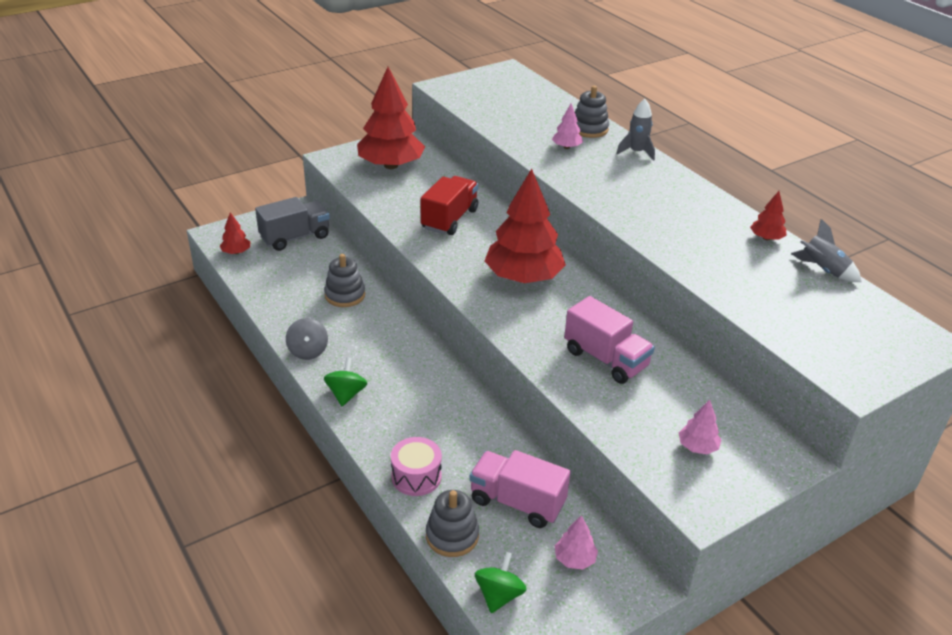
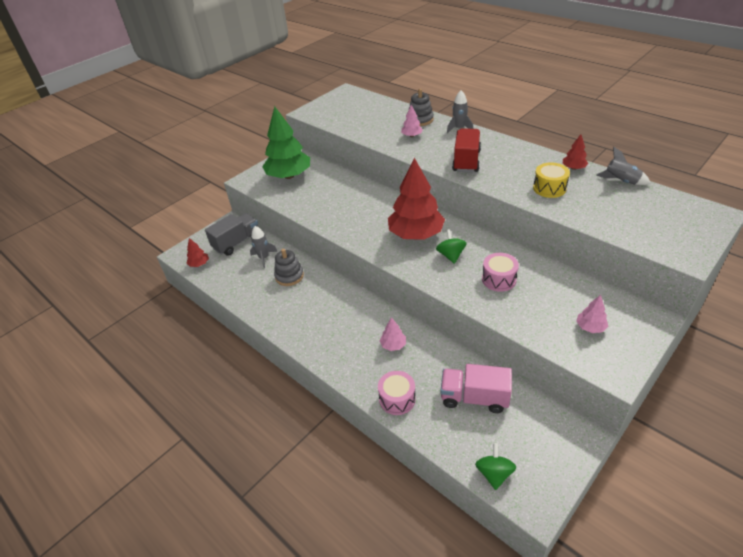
camera: 10 degrees left, 5 degrees up
(308, 351) = (281, 325): grey spinning top -> none
(322, 265) = (264, 258): none -> grey rocket
(346, 394) = (321, 350): green spinning top -> green spinning top (451, 255)
(391, 165) = (289, 176): red tree -> green tree
(449, 219) = (346, 205): red truck -> red truck (466, 161)
(452, 536) = (441, 437): grey stacking toy -> none
(574, 559) = (532, 429): pink tree -> pink tree (393, 345)
(606, 359) = (499, 279): pink truck -> pink drum
(717, 255) = (549, 188): none -> yellow drum

